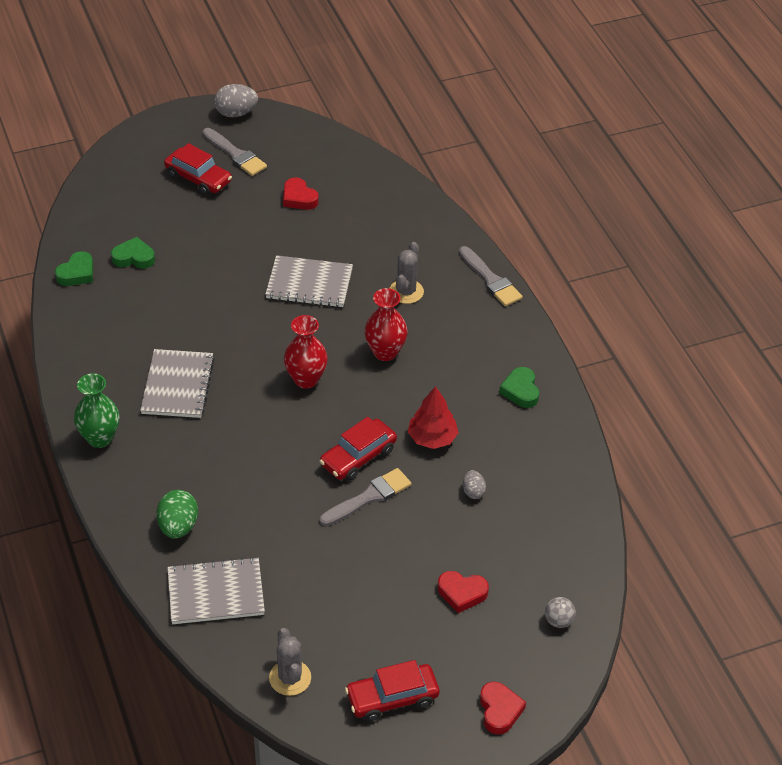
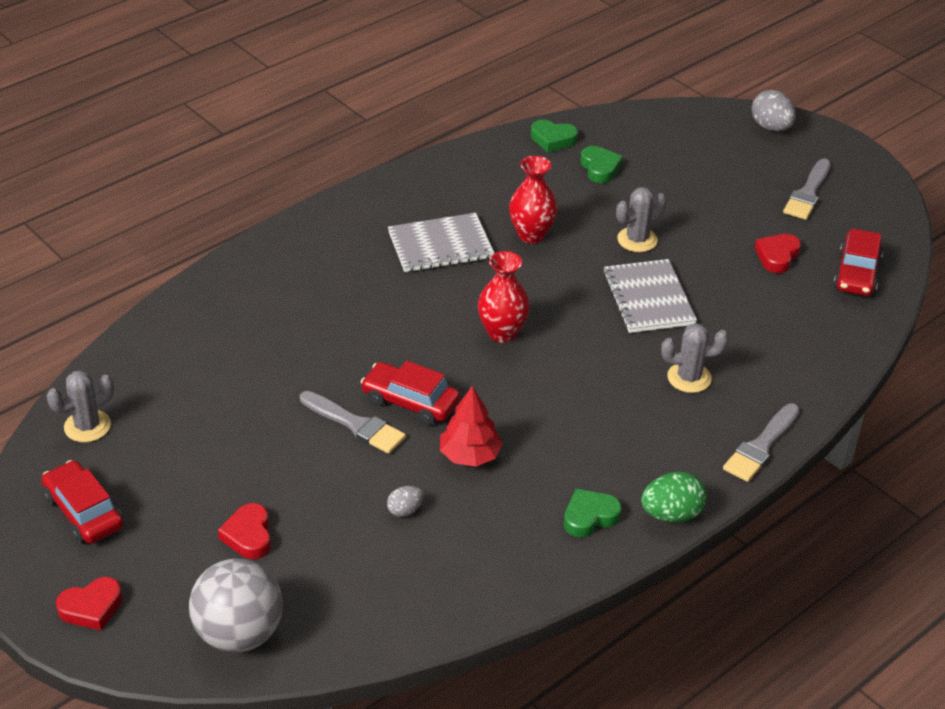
camera: 70 degrees right, 5 degrees down
(100, 438) = (343, 215): green vase -> none
(178, 527) = (253, 297): green egg -> green egg (671, 514)
(198, 178) = (749, 178): red car -> red car (856, 273)
(216, 593) = (178, 345): grey notebook -> none
(236, 113) = (873, 176): grey egg -> grey egg (771, 127)
(237, 266) = (637, 240): none -> grey cactus
(385, 352) = (581, 384): red vase -> red vase (531, 235)
(558, 621) = (239, 634): grey ball -> grey ball, size x2.35

